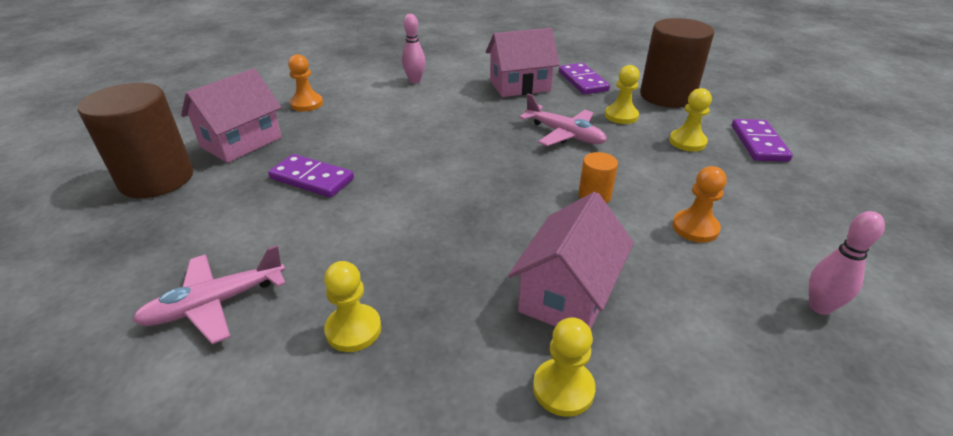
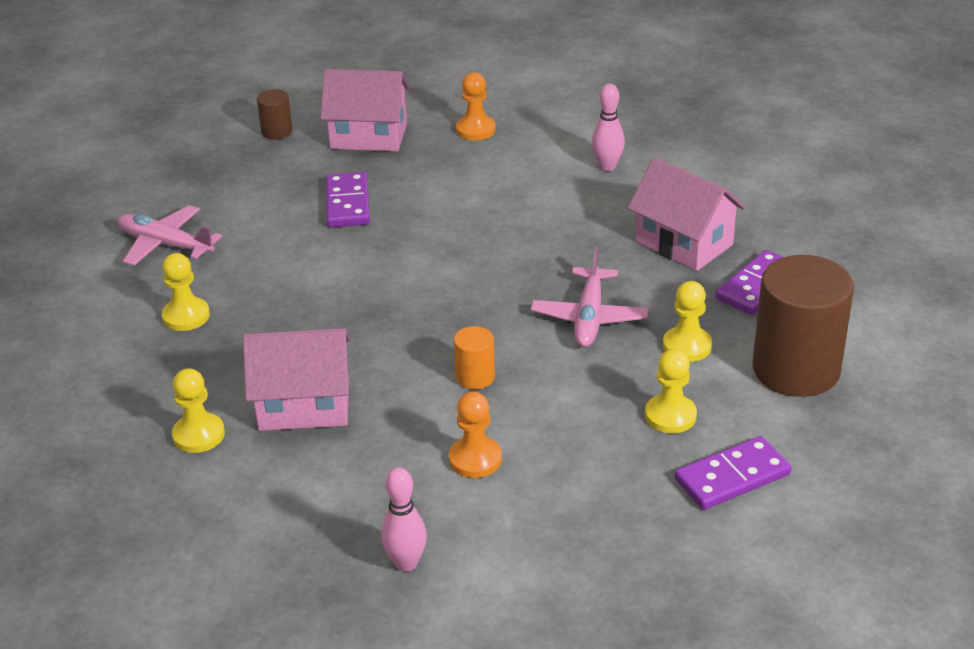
camera: 60 degrees right, 0 degrees up
(157, 179) = (277, 131): brown cylinder -> brown cylinder, size x0.45

